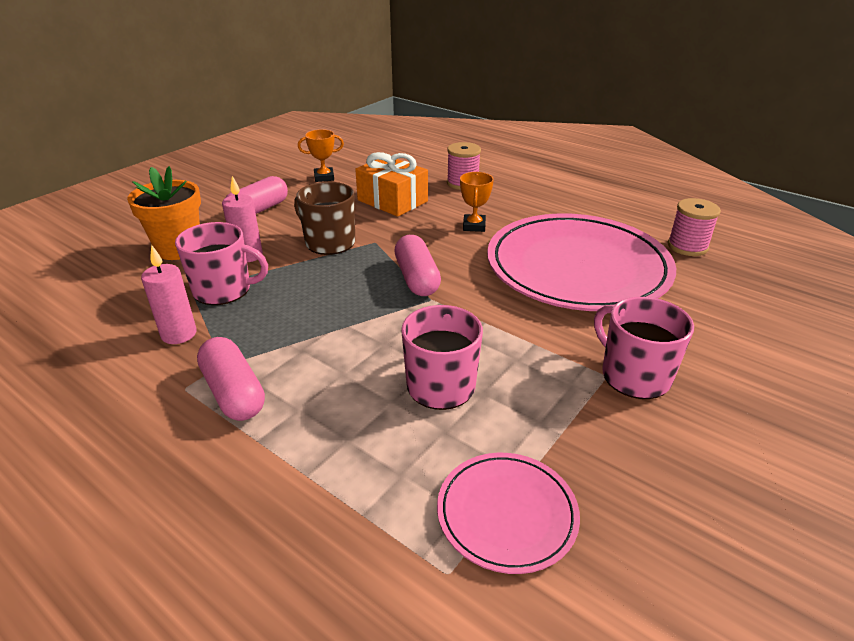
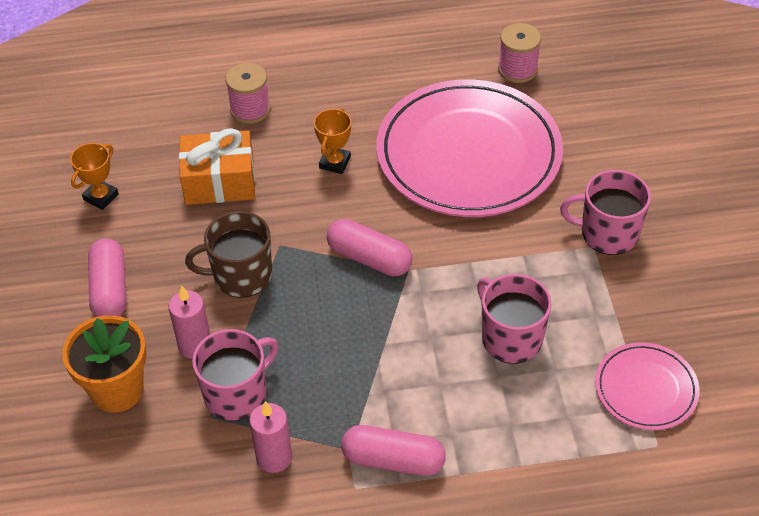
camera: 45 degrees left, 15 degrees up
(474, 226) = (335, 162): orange trophy -> orange trophy turned 60 degrees clockwise

